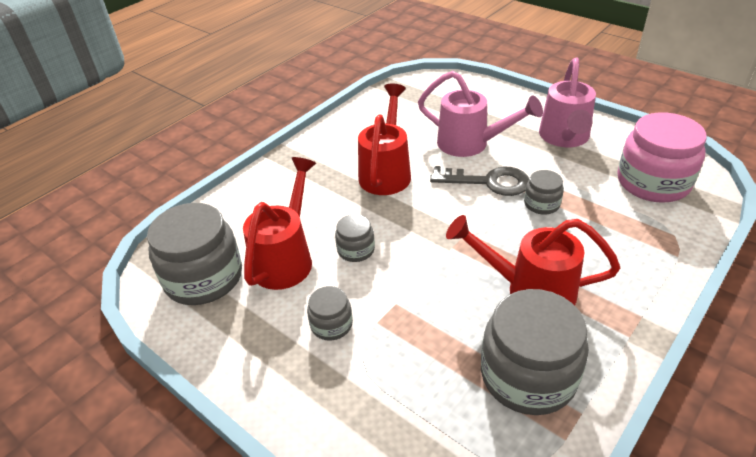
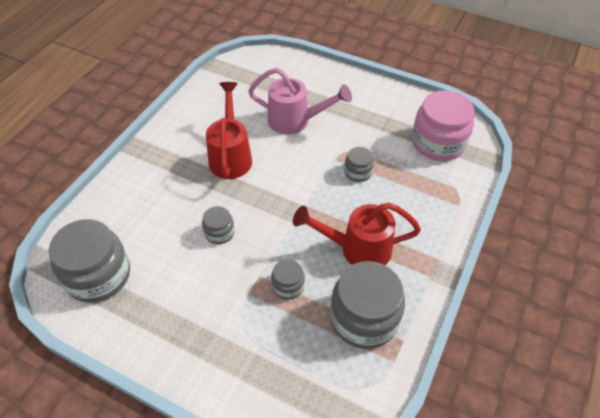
camera: 15 degrees left, 10 degrees up
(286, 258) = (164, 247): red watering can -> none
(331, 324) = (213, 301): grey jar -> grey jar (288, 286)
(488, 182) = (314, 156): grey key -> none
(564, 138) = (369, 108): pink watering can -> none

